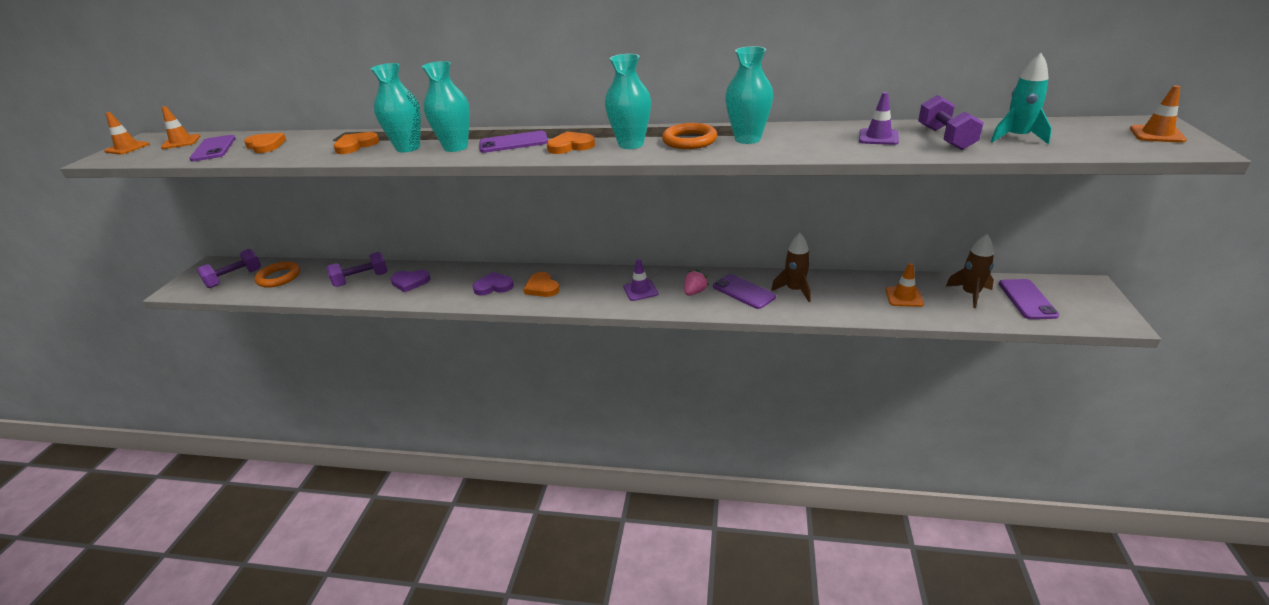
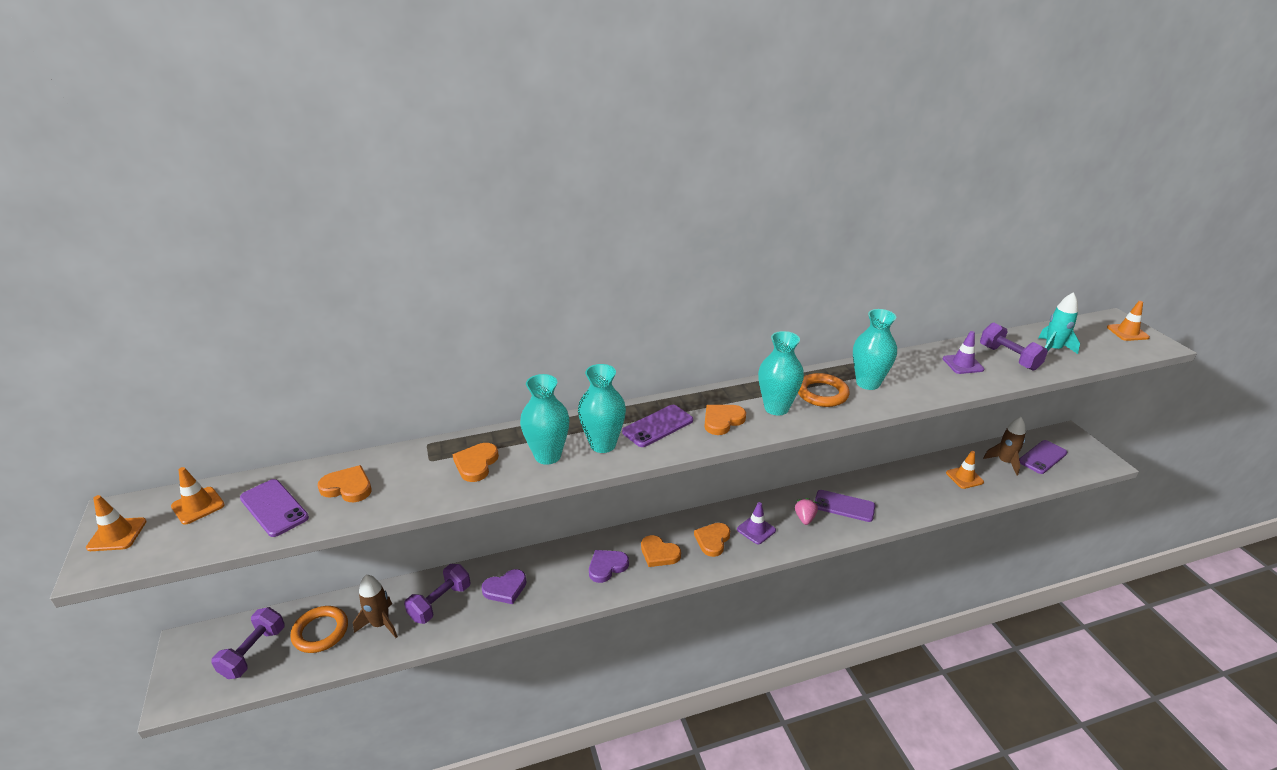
camera: 30 degrees left, 0 degrees up
(595, 289) = (712, 540): none -> orange heart
(794, 290) = (882, 493): brown rocket -> brown rocket (380, 624)
(1027, 299) = (1042, 457): purple phone -> purple phone turned 75 degrees clockwise

